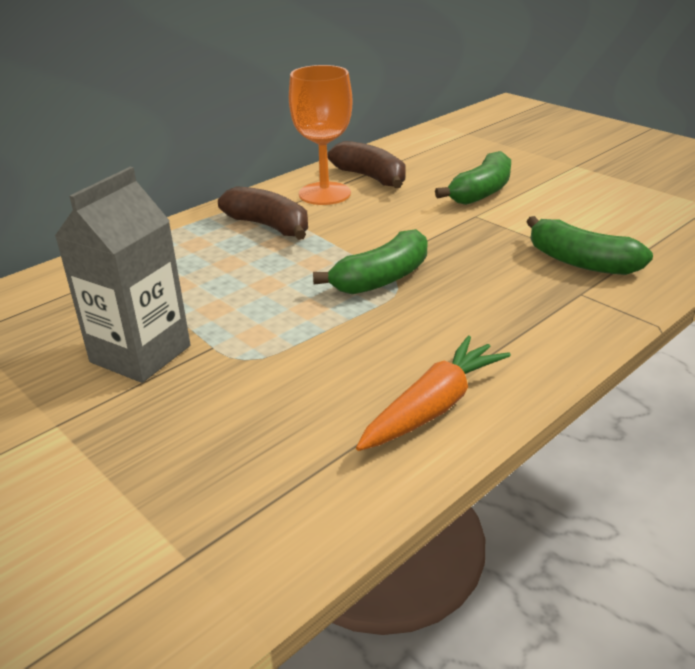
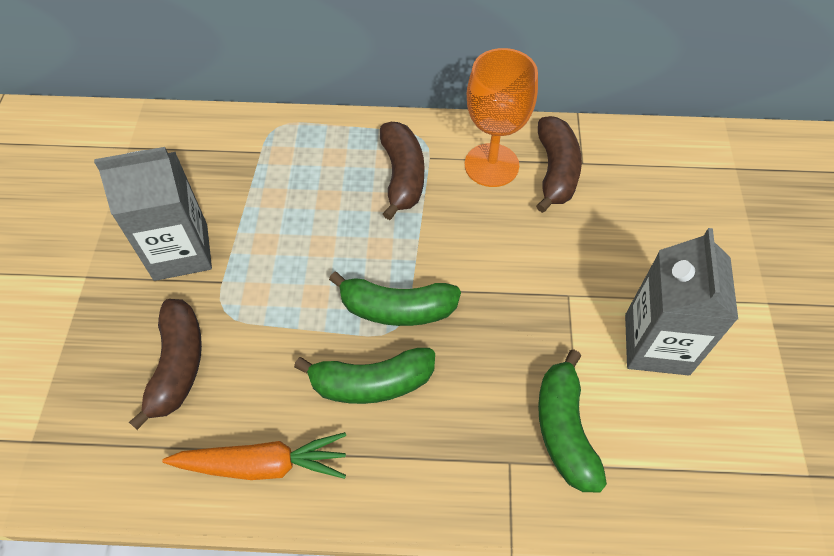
camera: 45 degrees right, 25 degrees up
(258, 410) = (178, 365): none -> brown banana
(481, 192) = (618, 268): green banana -> green banana (371, 383)
(557, 206) = (656, 344): none -> grey carton

